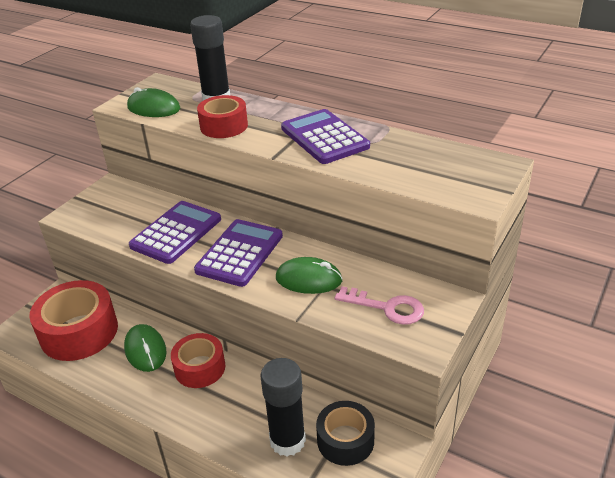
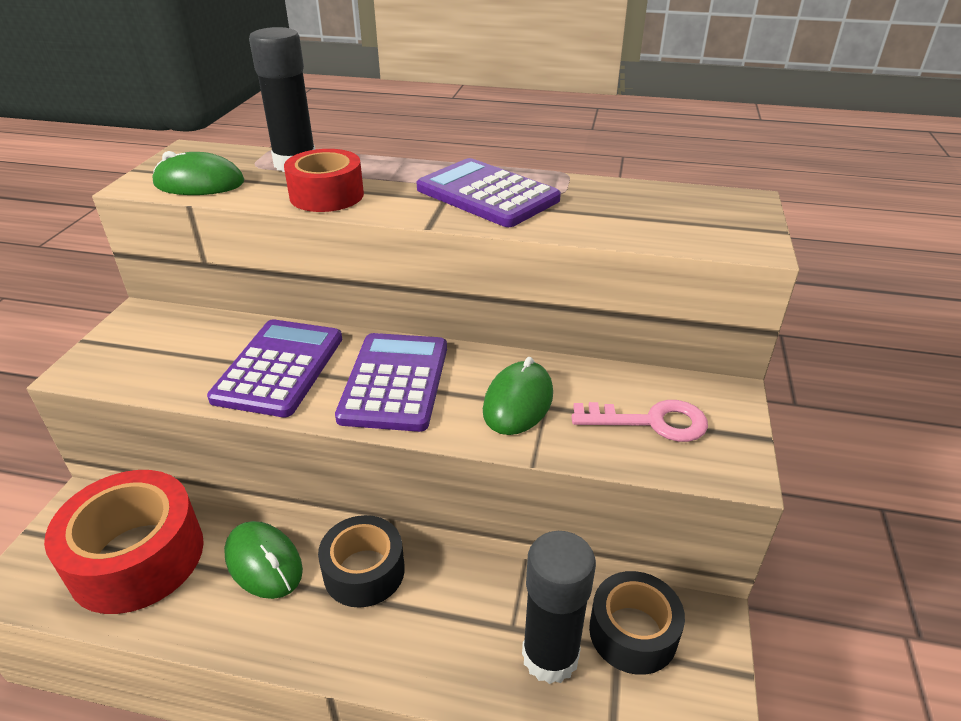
camera: 20 degrees left, 0 degrees up
(200, 368) = (364, 571): red tape -> black tape
(308, 279) = (518, 402): green mouse -> green mouse turned 60 degrees counterclockwise

